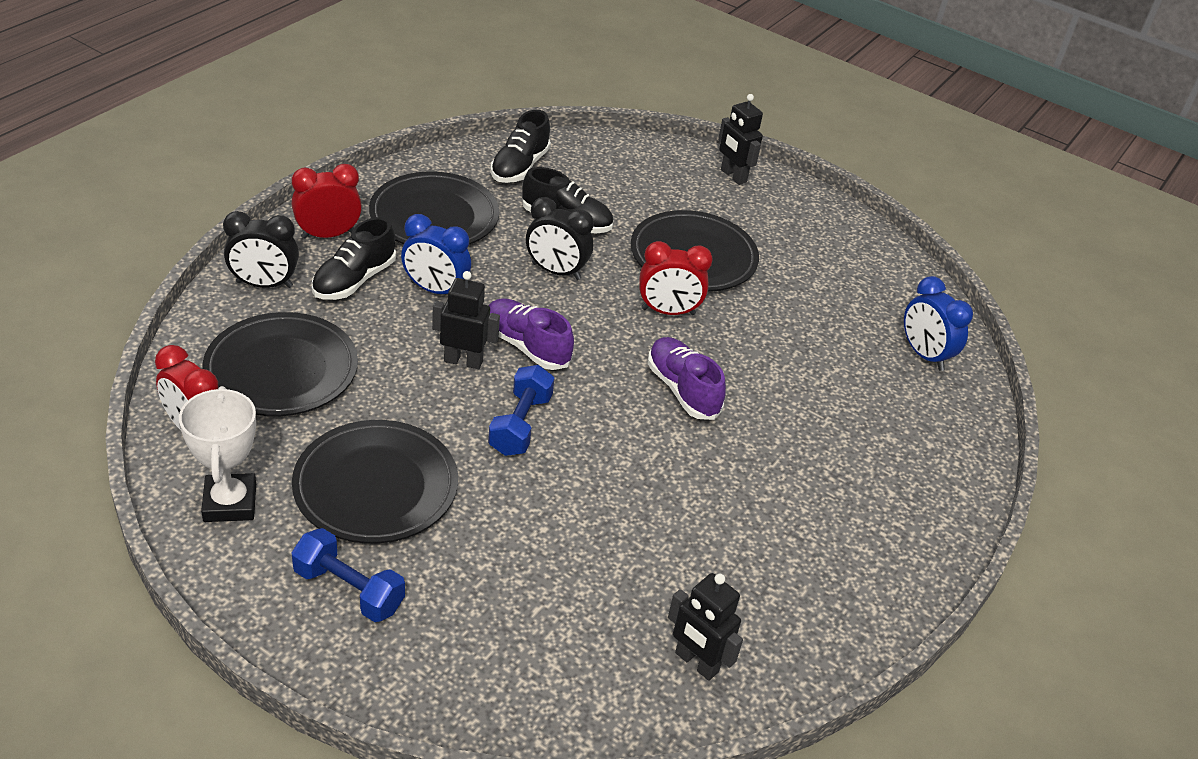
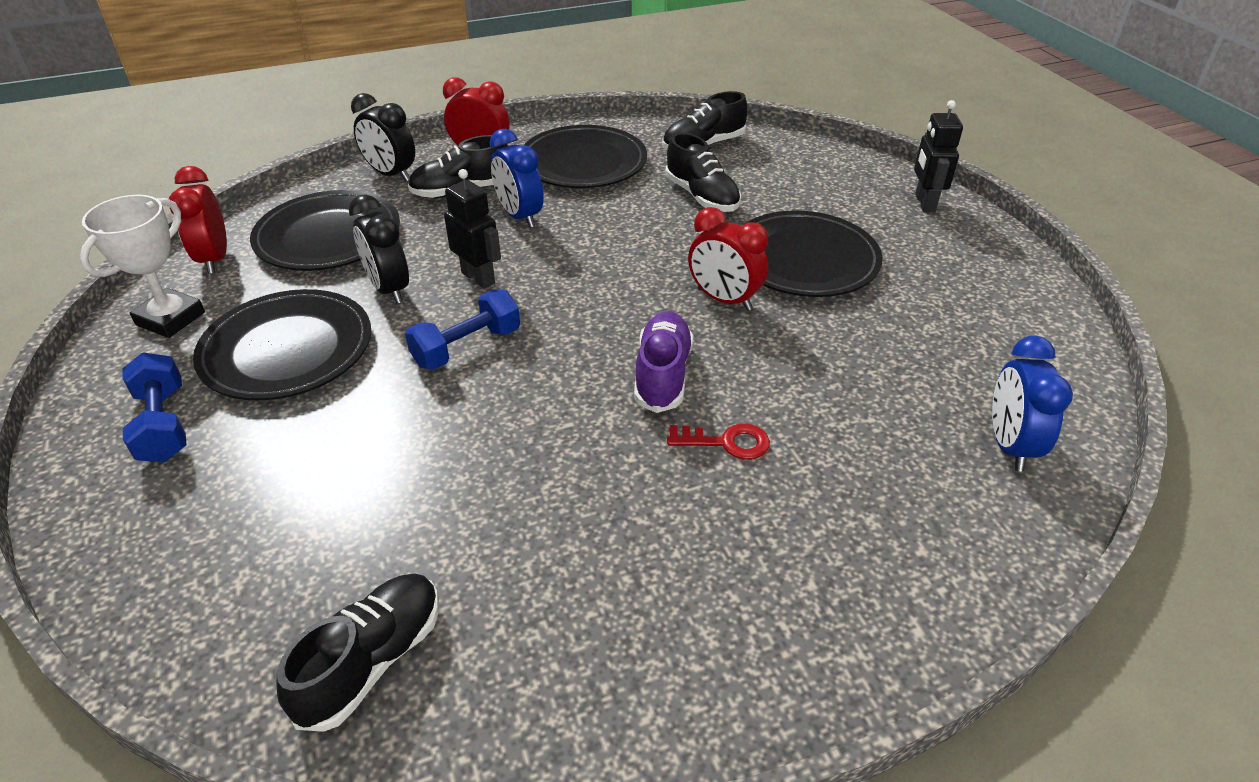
camera: 40 degrees right, 0 degrees up
(526, 346) = (549, 284): purple shoe -> none
(556, 271) = (646, 233): black clock -> black clock (389, 289)
(696, 663) = (372, 661): black robot -> black shoe
(767, 422) = (726, 442): none -> red key

